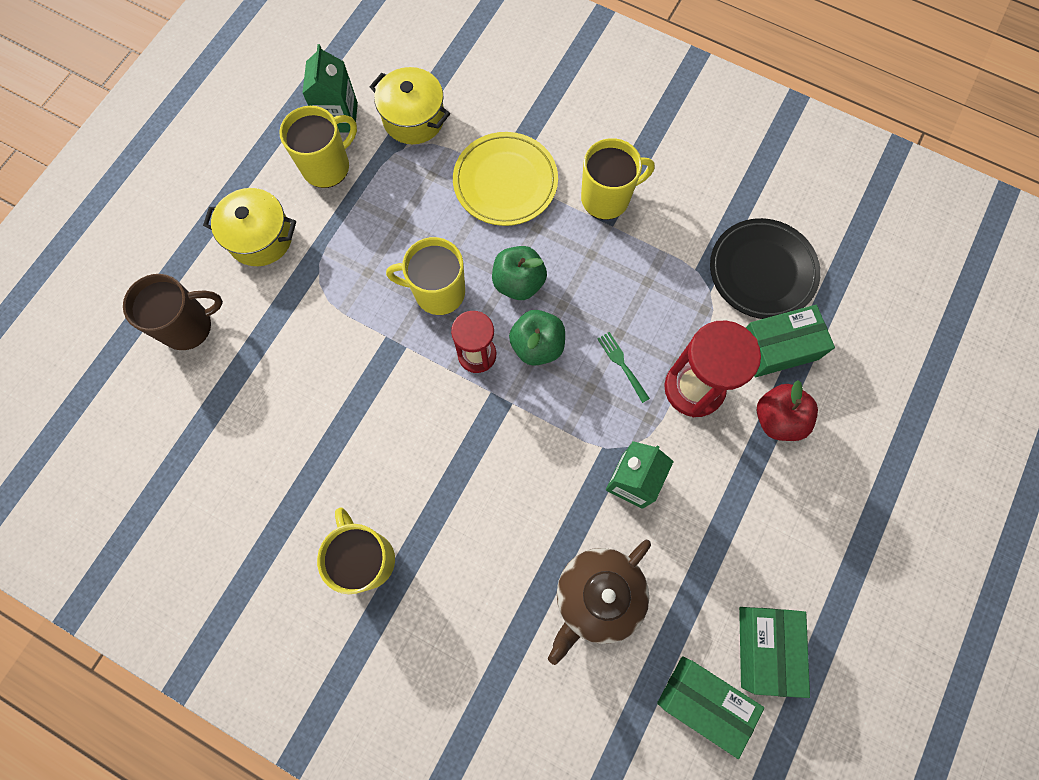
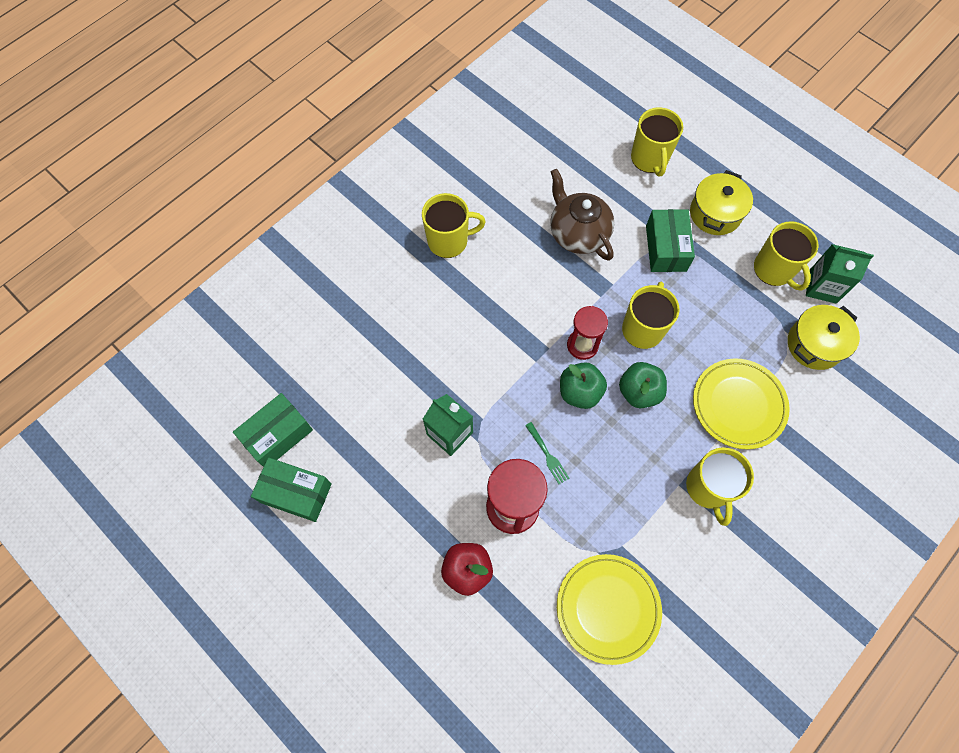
camera: 105 degrees right, 5 degrees down
(188, 326) = (649, 159): brown mug -> yellow mug
(597, 596) = (373, 383): brown teapot -> brown teapot (578, 233)
(622, 365) = (547, 454): green fork -> green fork turned 75 degrees clockwise
(762, 271) = (607, 608): black plate -> yellow plate
(778, 347) = (531, 595): green box -> green box (666, 248)

